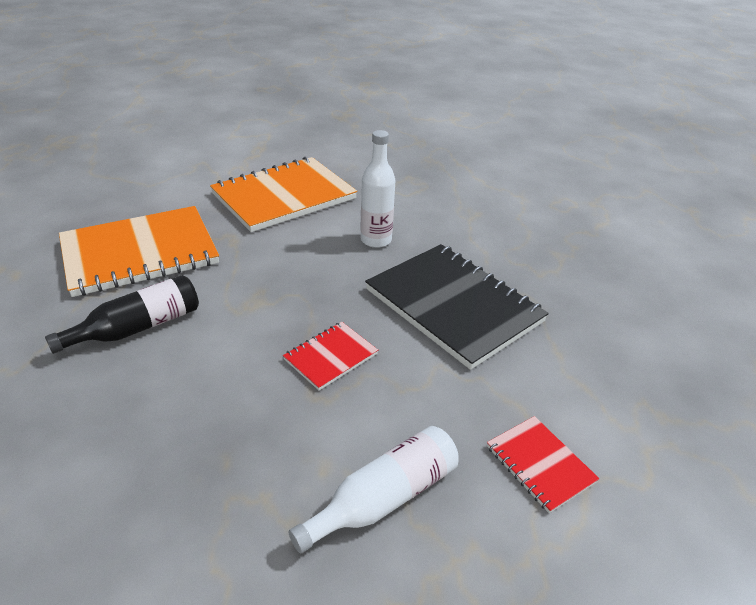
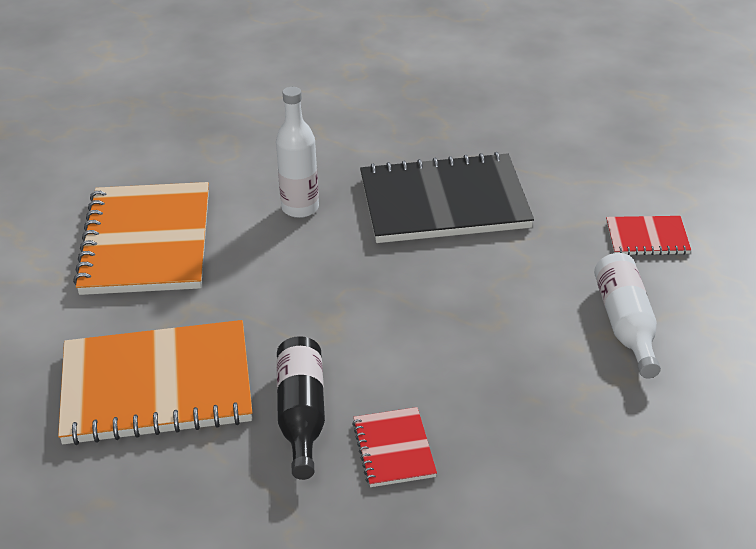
camera: 55 degrees left, 0 degrees up
(140, 253) = (157, 386): orange notebook -> orange notebook turned 75 degrees clockwise
(331, 357) = (452, 299): red notebook -> red notebook (394, 449)

